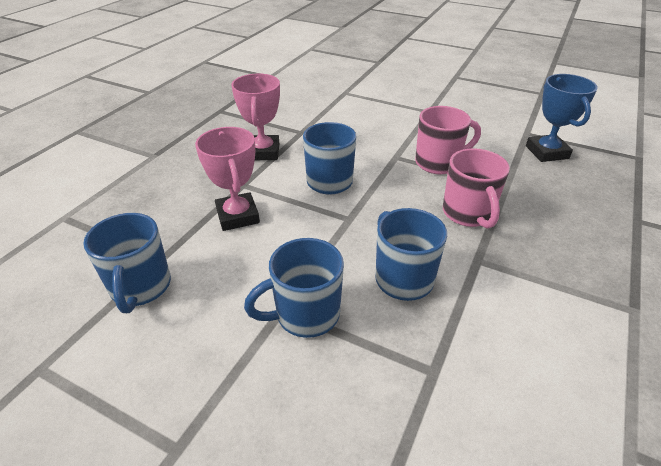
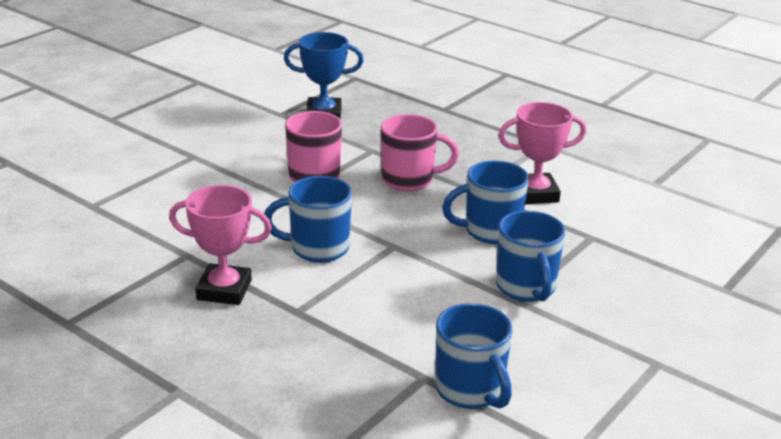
camera: 80 degrees left, 10 degrees down
(140, 288) = (470, 391): blue mug -> blue mug turned 60 degrees clockwise
(237, 216) = (362, 318): pink trophy -> pink trophy (535, 194)

